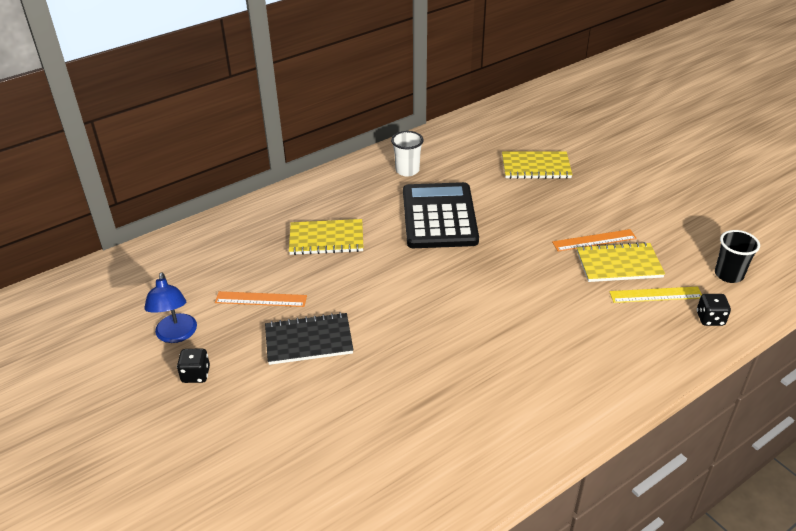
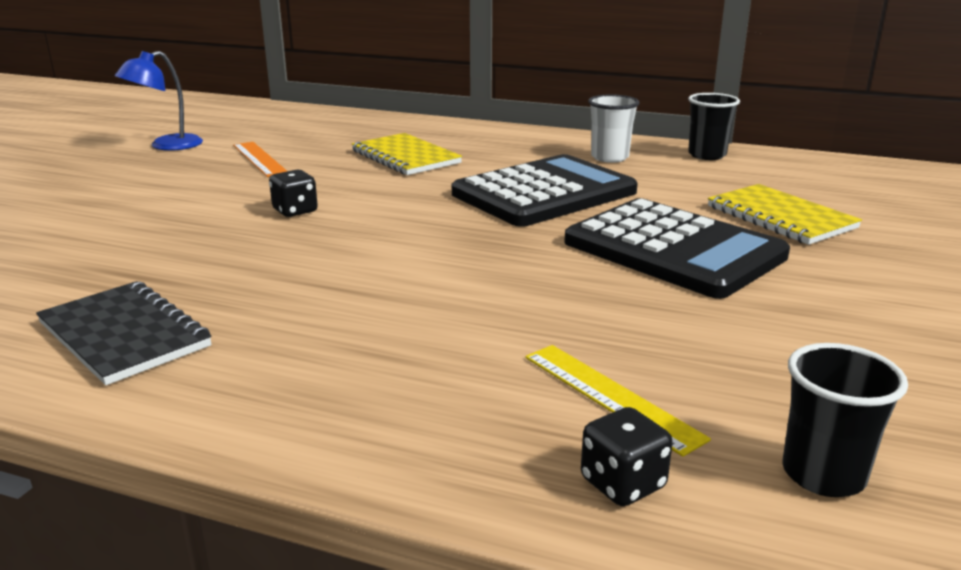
camera: 55 degrees right, 15 degrees down
(196, 375) = (109, 166): black dice -> black dice (295, 211)
(308, 340) = (207, 192): black notebook -> black notebook (124, 335)
(437, 140) = (707, 155): none -> black cup
(544, 214) = (673, 249): none -> black calculator
(594, 240) = (676, 301): orange ruler -> none
(619, 264) = (645, 338): yellow notebook -> none

